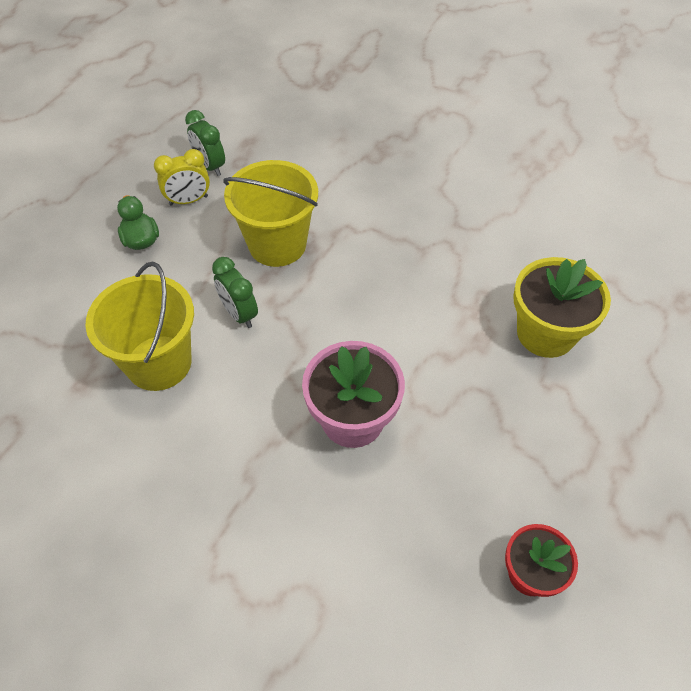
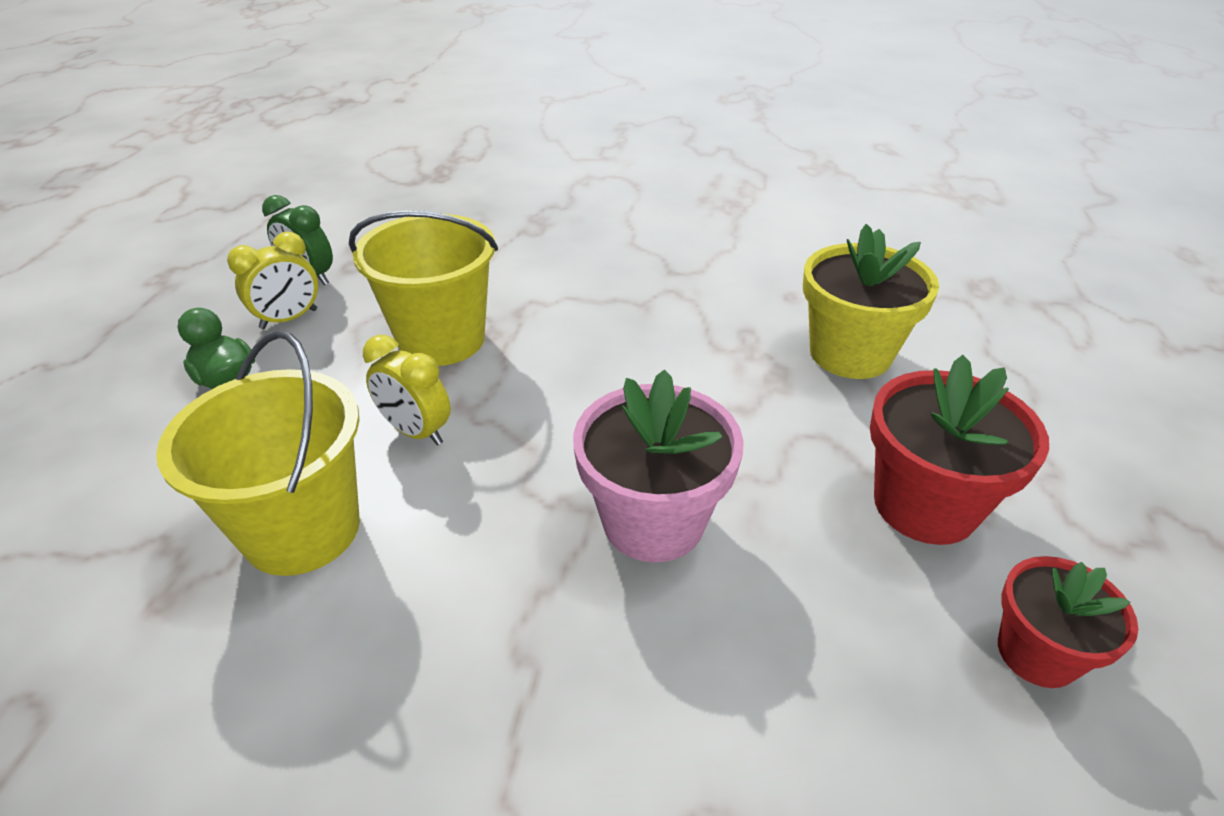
camera: 20 degrees left, 15 degrees down
(239, 314) = (416, 432): green clock -> yellow clock
(524, 462) = (925, 505): none -> red flower pot

